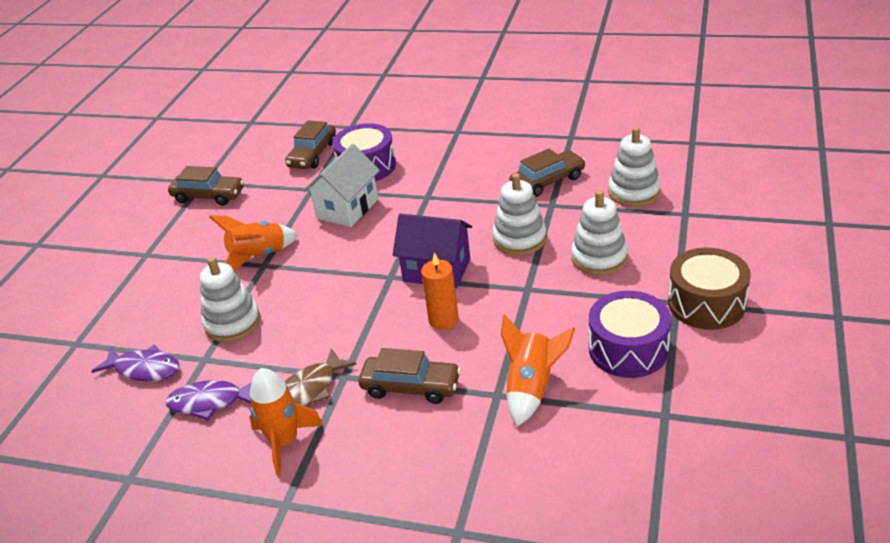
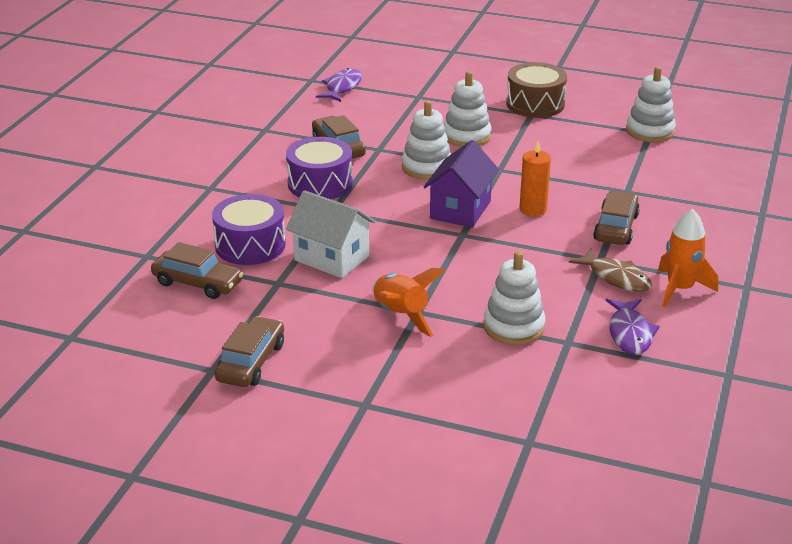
camera: 90 degrees left, 5 degrees down
(144, 369) = (579, 381): purple fish -> purple fish (342, 87)
(532, 388) = (620, 176): orange rocket -> none
(628, 349) = (581, 137): purple drum -> purple drum (320, 184)
(633, 192) = (377, 112): white stacking toy -> white stacking toy (650, 131)

